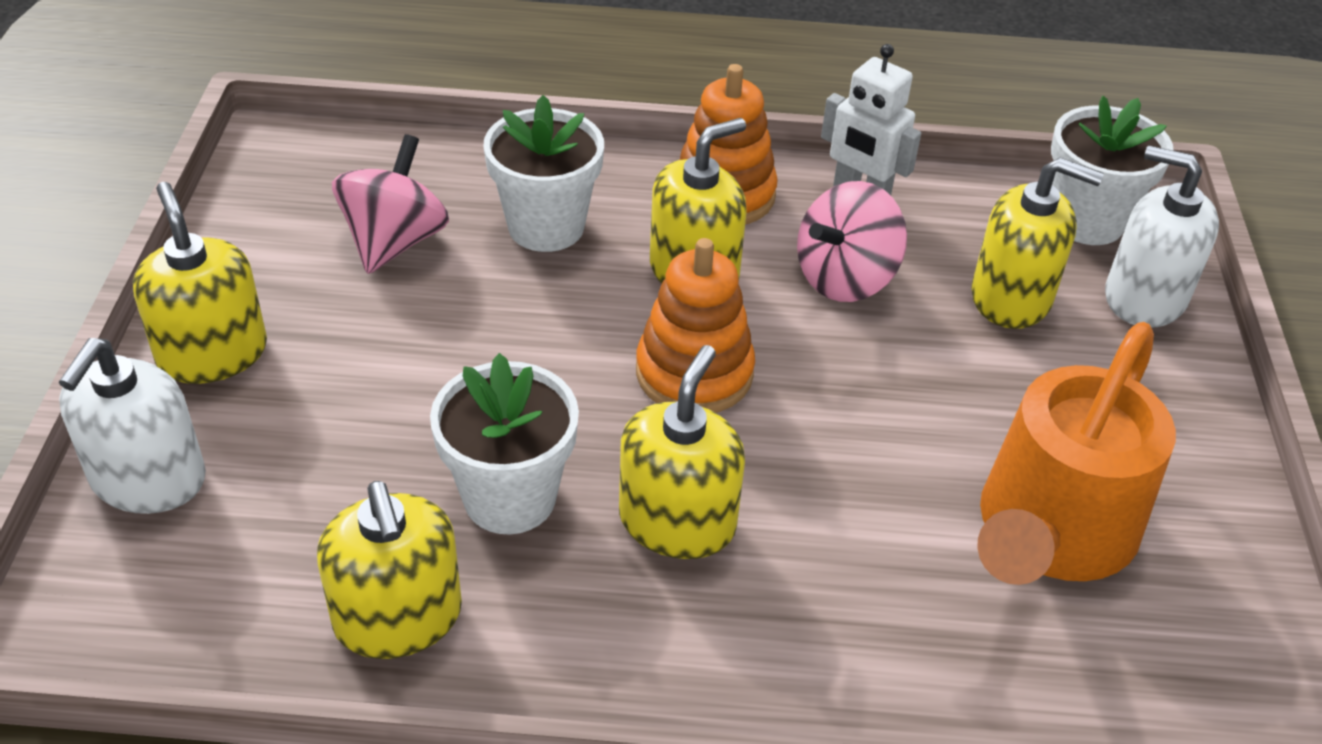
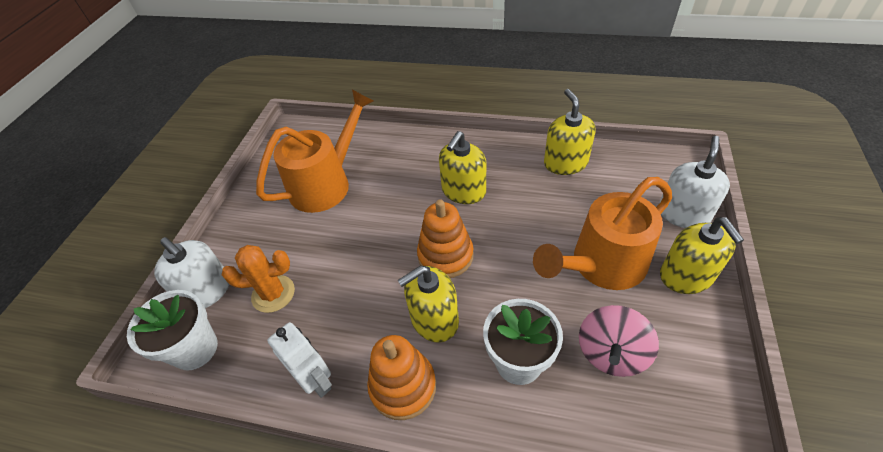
camera: 165 degrees left, 5 degrees up
(373, 366) = (601, 265): none -> orange watering can
(509, 498) = (529, 202): white flower pot -> none
(845, 278) = (353, 311): pink spinning top -> none
(1011, 297) = (273, 294): yellow soap dispenser -> orange cactus

